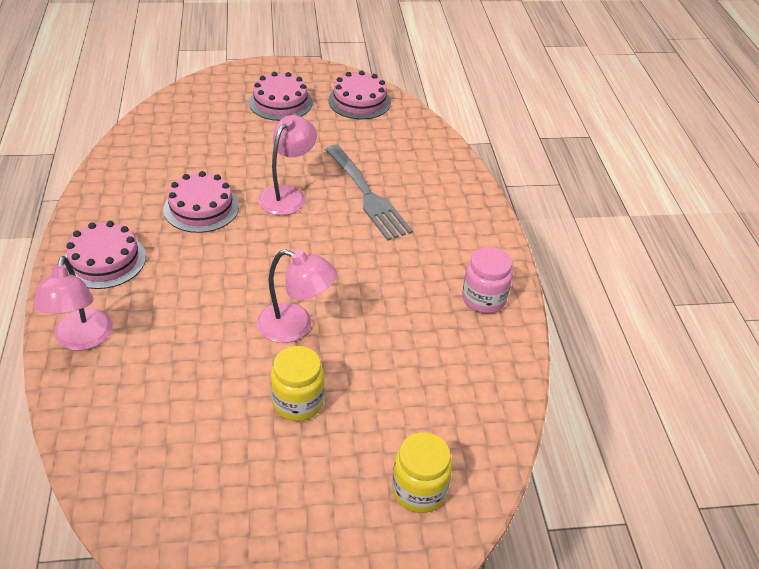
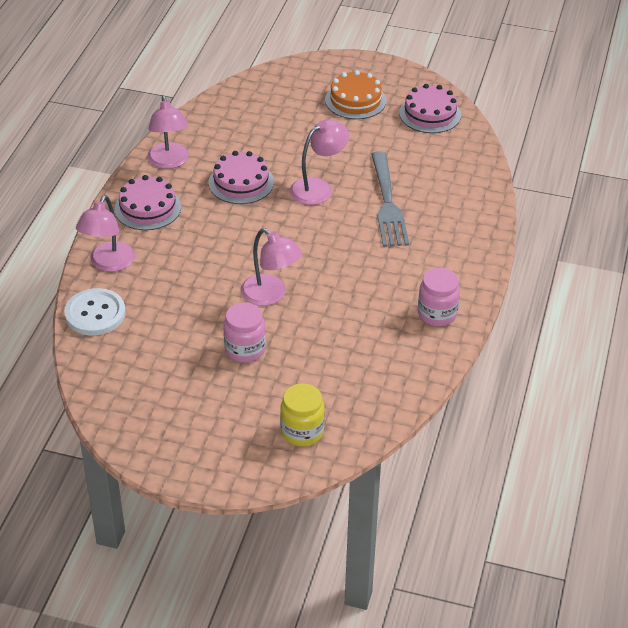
camera: 25 degrees right, 0 degrees up
(89, 410) = (95, 314): none -> white button
(109, 203) = (169, 162): none -> pink lamp
(280, 102) = (355, 100): pink cake -> orange cake
(298, 402) = (245, 349): yellow jar -> pink jar

